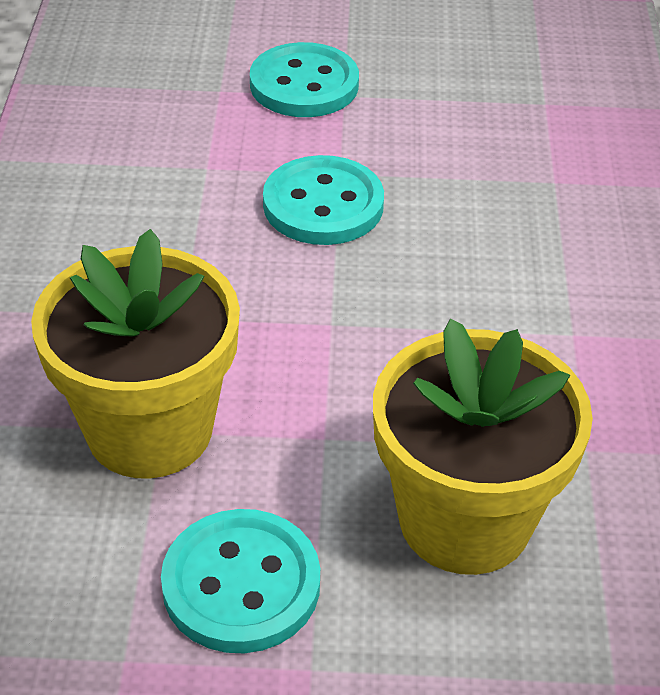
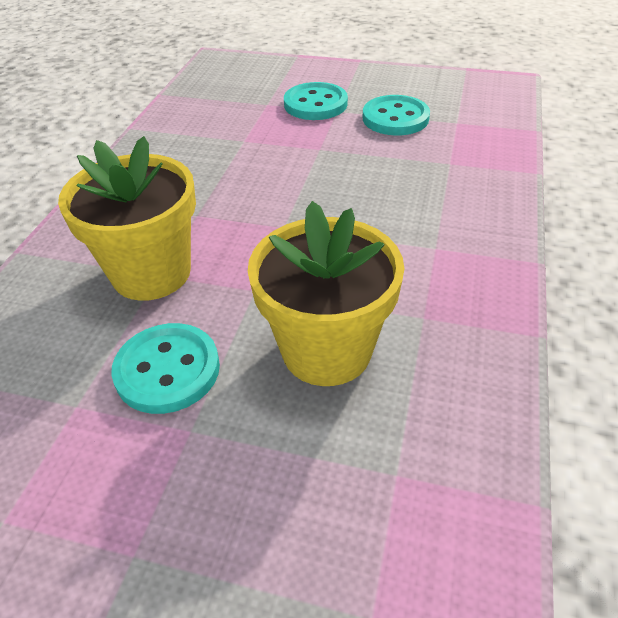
camera: 15 degrees right, 0 degrees up
(323, 205) = (303, 164): turquoise button -> turquoise button (395, 118)

